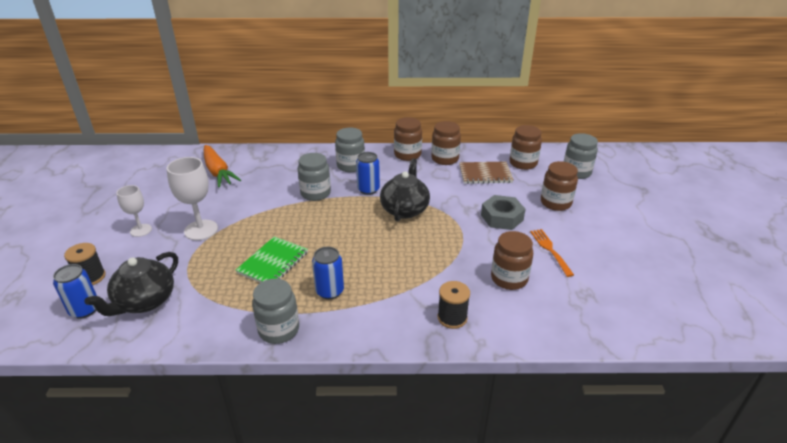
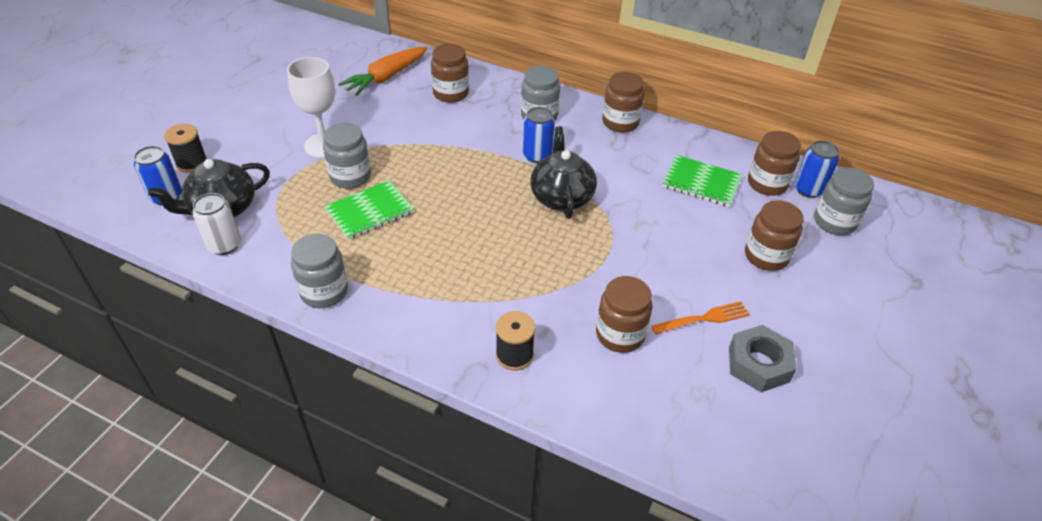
camera: 25 degrees right, 10 degrees up
(141, 230) = (267, 125): white goblet -> none
(166, 327) = (224, 245): none -> white can
(218, 172) = (386, 77): orange carrot -> orange carrot turned 45 degrees clockwise
(315, 193) = (473, 140): grey jar -> grey jar (350, 177)
(329, 291) = (405, 268): blue can -> blue can (808, 189)
(405, 209) = (561, 197): black teapot -> black teapot turned 45 degrees counterclockwise
(445, 159) = (664, 144): brown jar -> brown jar (451, 93)
(485, 174) = (701, 183): brown notebook -> green notebook
(502, 217) = (675, 251): grey nut -> grey nut (758, 364)
(550, 250) = (704, 318): orange fork -> orange fork turned 60 degrees clockwise

